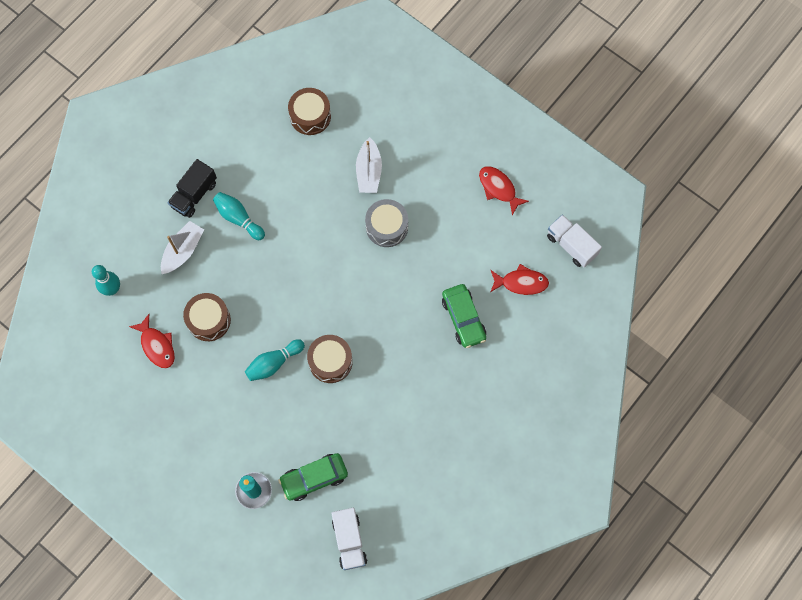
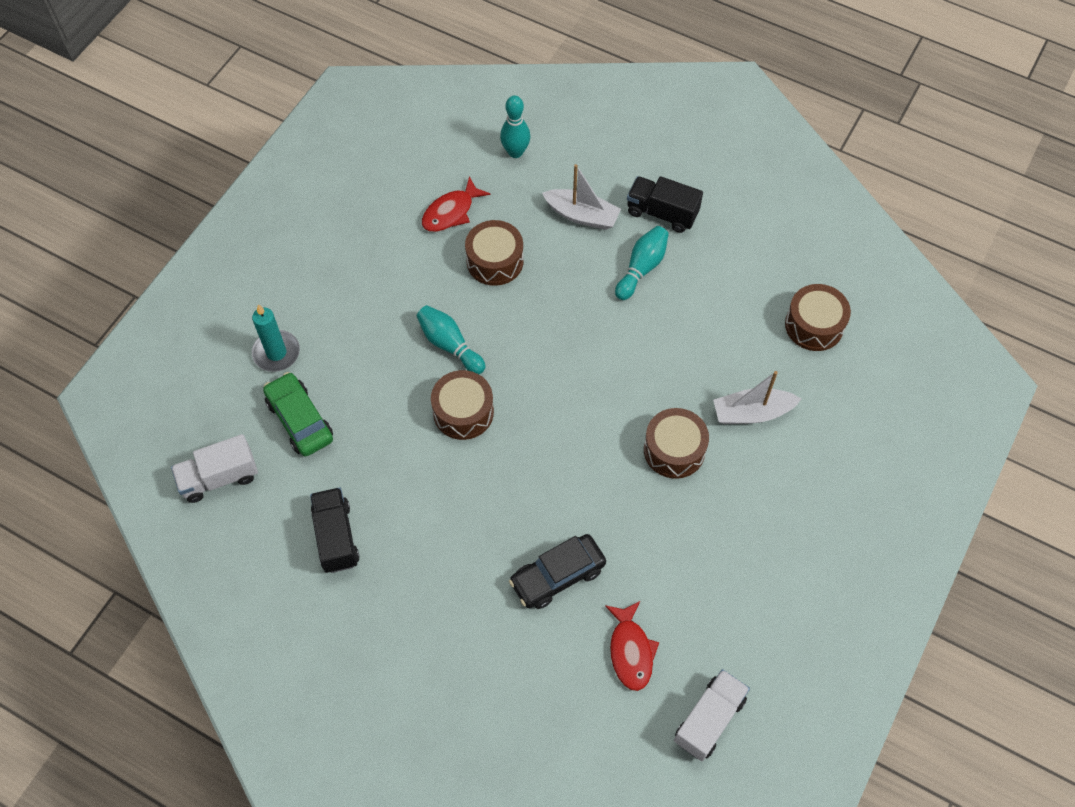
camera: 80 degrees right, 10 degrees down
(387, 227) = (674, 450): grey drum -> brown drum
(410, 461) = (336, 537): none -> black truck
(463, 318) = (557, 576): green car -> black car
(499, 188) = (775, 595): red fish -> none

